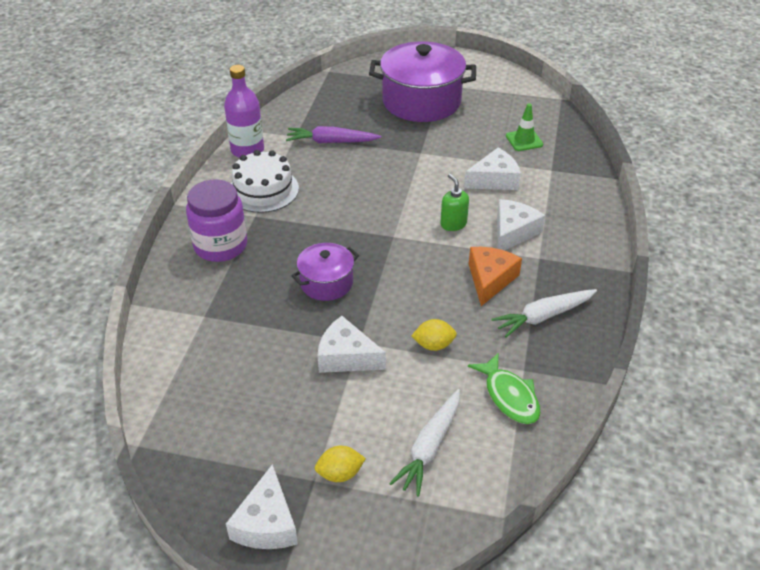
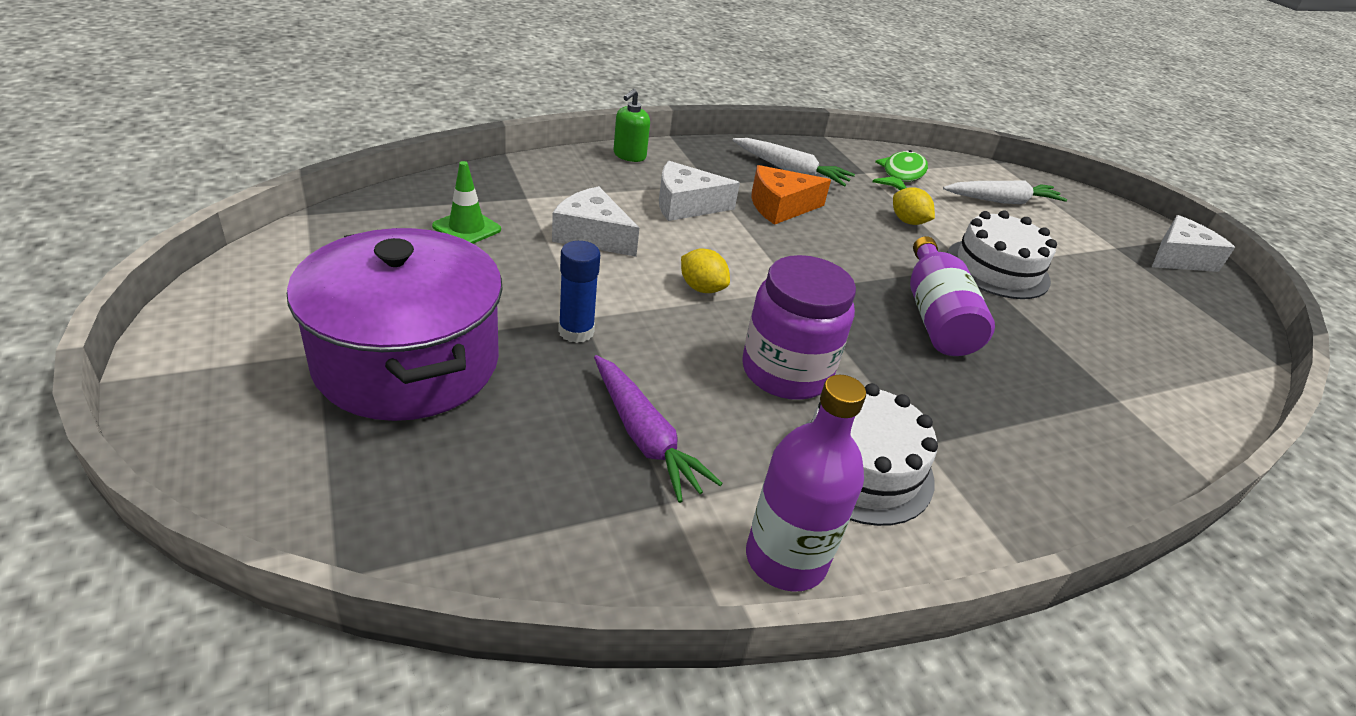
camera: 130 degrees left, 5 degrees down
(220, 246) = (1019, 451): purple jar -> purple jar (786, 372)
(326, 283) = (935, 317): purple pot -> purple bottle
(340, 474) = (1091, 236): yellow lemon -> yellow lemon (702, 288)
(346, 357) = (997, 268): white cheese -> white cake
(411, 147) = (576, 331): none -> blue glue stick
(453, 224) = (719, 249): green soap dispenser -> green soap dispenser (629, 156)

